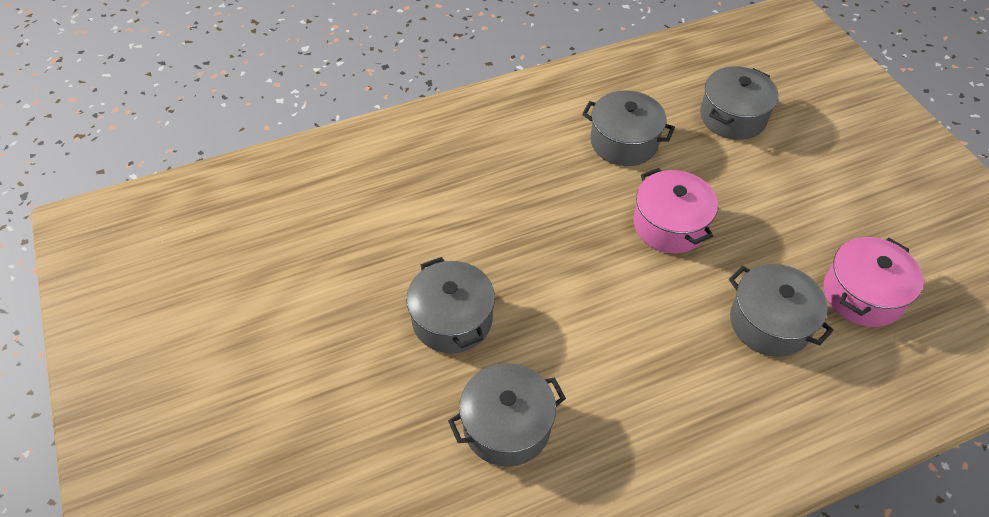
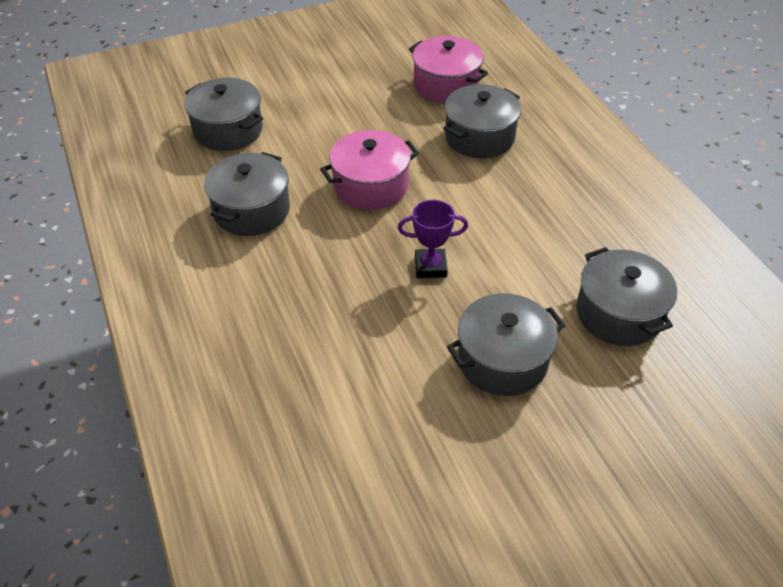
camera: 90 degrees left, 5 degrees down
(563, 270) = (430, 267): none -> purple trophy

